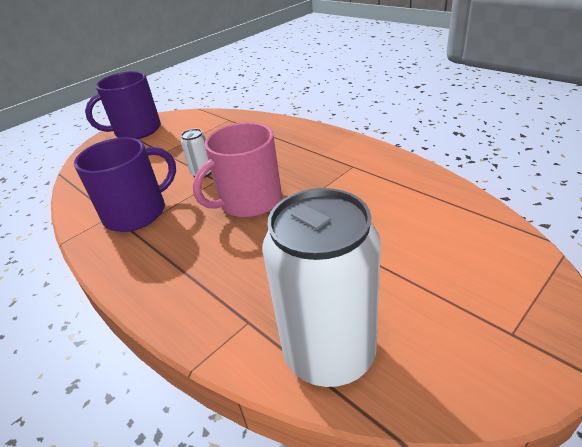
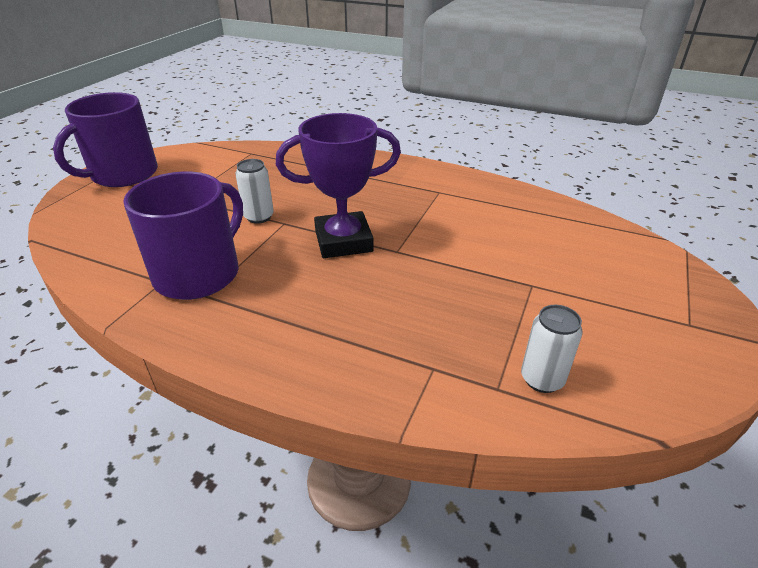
camera: 25 degrees left, 0 degrees up
(249, 201) = (343, 241): pink mug -> purple trophy
(329, 353) = (542, 379): white can -> white can, size x0.43

